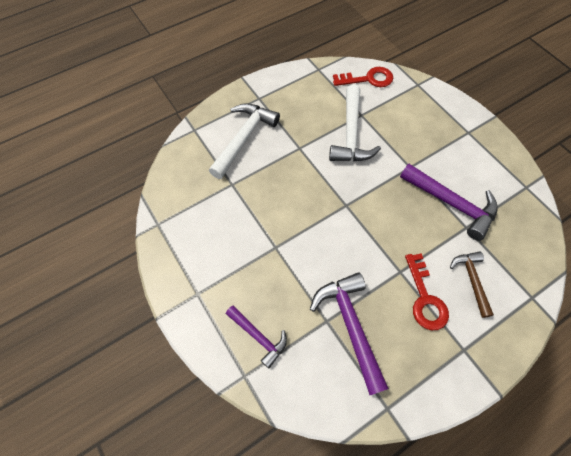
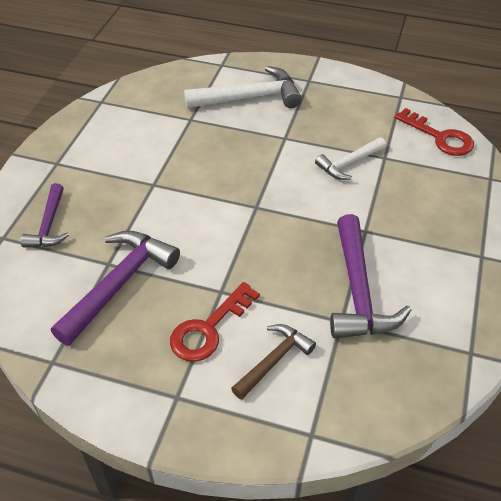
camera: 50 degrees right, 15 degrees down
(351, 134) = (348, 163): white hammer -> white hammer, size x0.60

